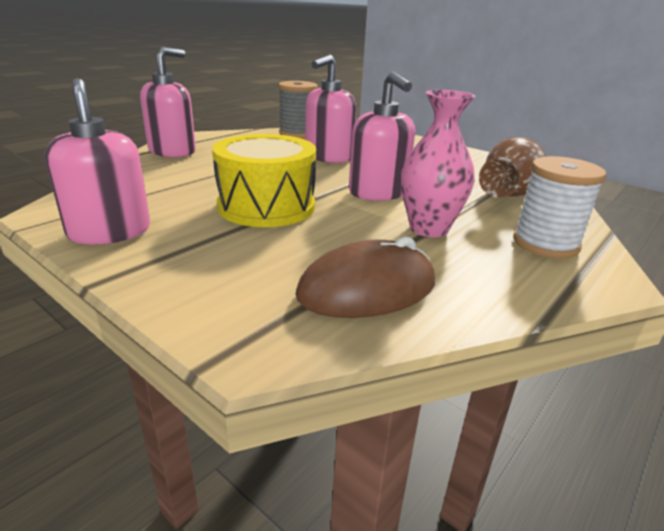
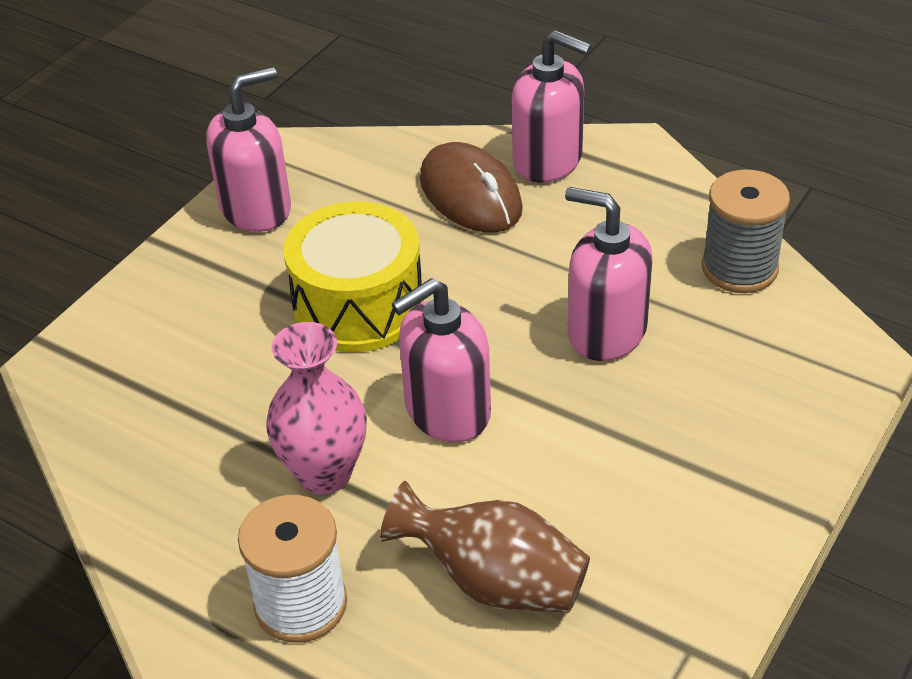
camera: 85 degrees right, 15 degrees up
(367, 289) = (158, 424): brown mouse -> brown mouse (470, 195)

